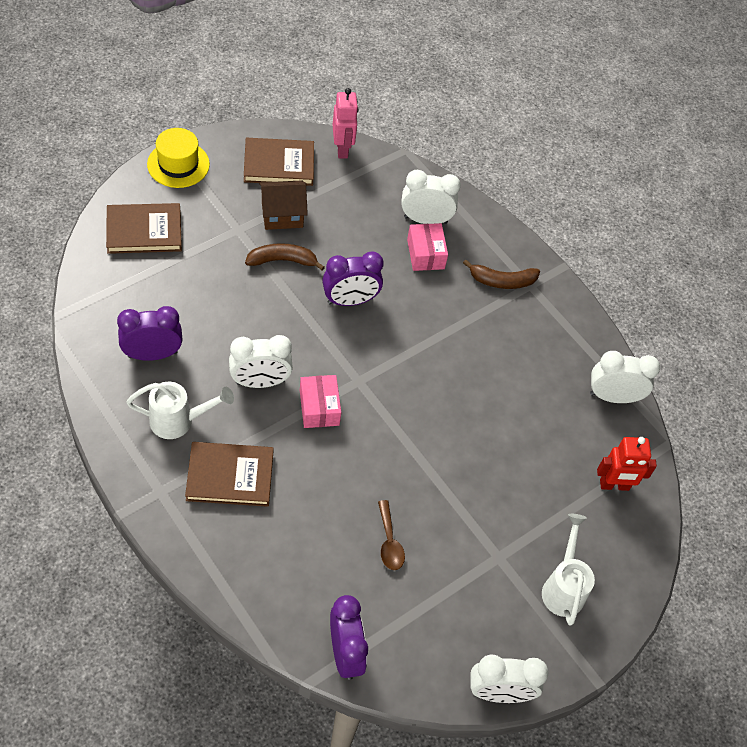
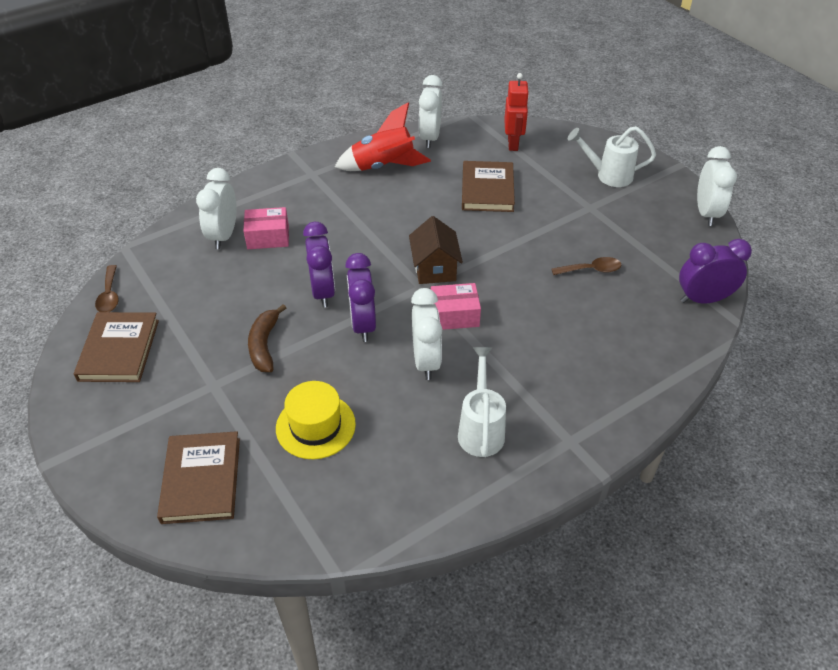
camera: 80 degrees left, 10 degrees down
(152, 354) = (392, 459): purple clock -> purple clock (363, 325)
(178, 164) = (94, 449): yellow hat -> yellow hat (315, 426)
(230, 476) = (542, 383): brown book -> brown book (487, 189)
(282, 215) = (198, 346): brown house -> brown house (434, 268)
(342, 149) = (109, 295): pink robot -> brown spoon
(502, 281) = (306, 190): brown banana -> none
(551, 350) = (383, 167): none -> red rocket

